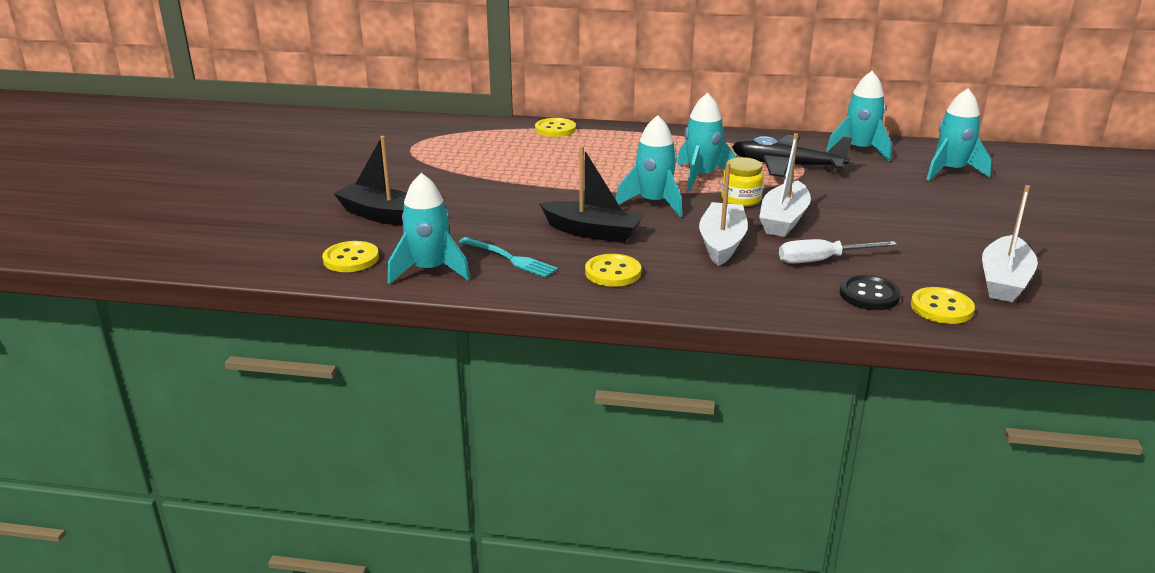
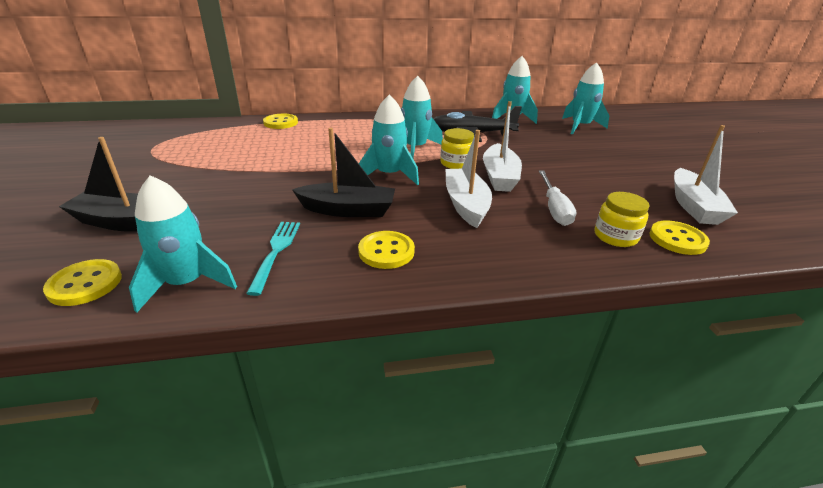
camera: 20 degrees left, 5 degrees up
(510, 258) = (276, 252): turquoise fork -> turquoise fork turned 105 degrees counterclockwise
(822, 260) = (554, 209): white screwdriver -> white screwdriver turned 60 degrees counterclockwise
(869, 295) = (615, 236): black button -> yellow jar

